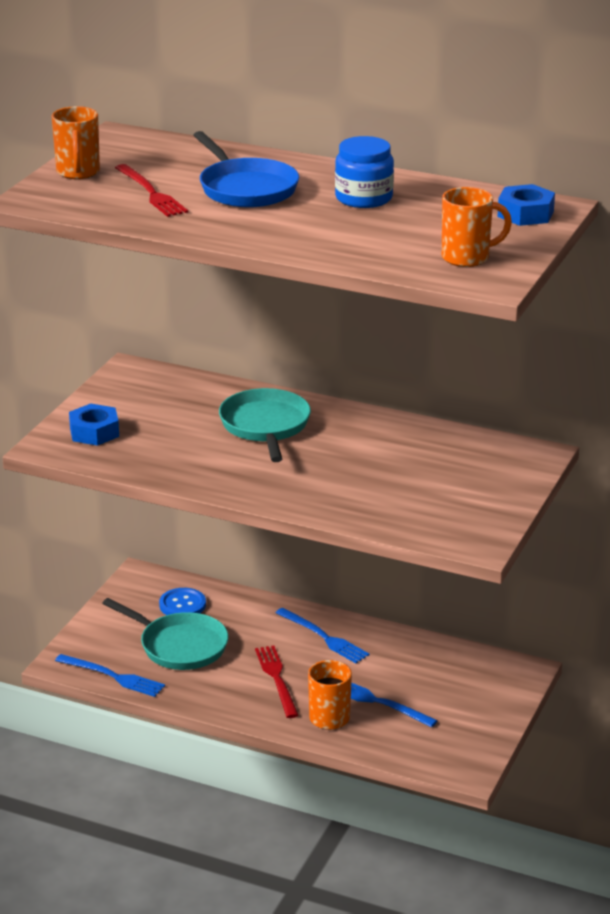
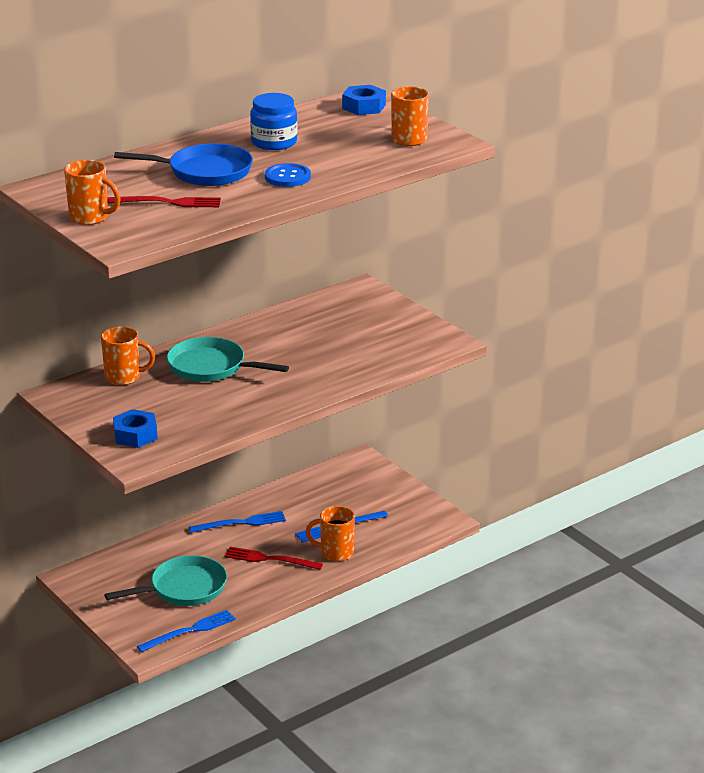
camera: 60 degrees left, 0 degrees up
(182, 605) = (132, 570): blue button -> blue button (287, 177)
(197, 390) = (124, 377): none -> orange mug

